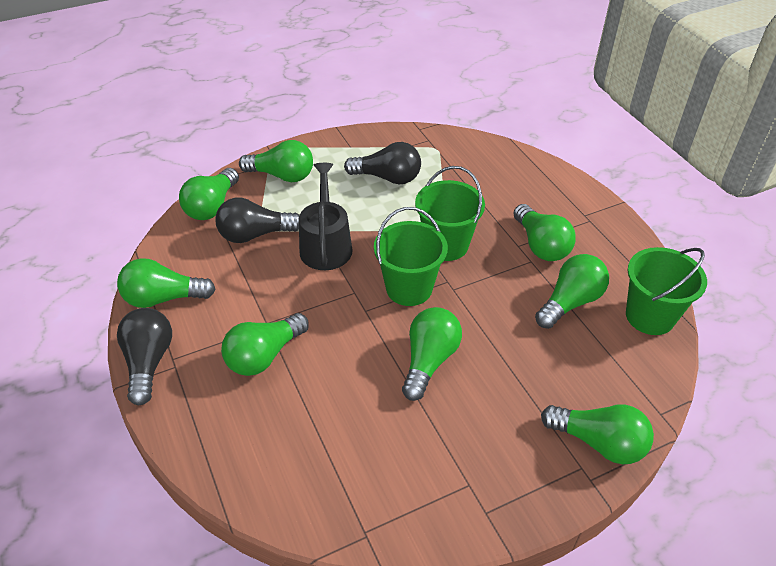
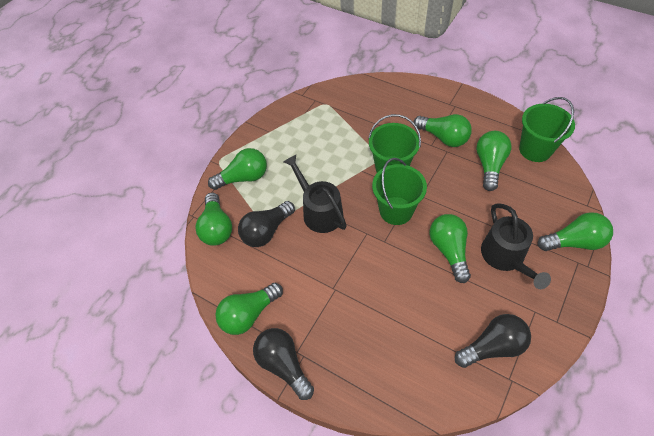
camera: 30 degrees left, 10 degrees up
(264, 355) = (352, 310): green light bulb -> none
(387, 177) = (314, 141): black light bulb -> black light bulb (492, 347)
(490, 406) = (505, 257): none -> black watering can

